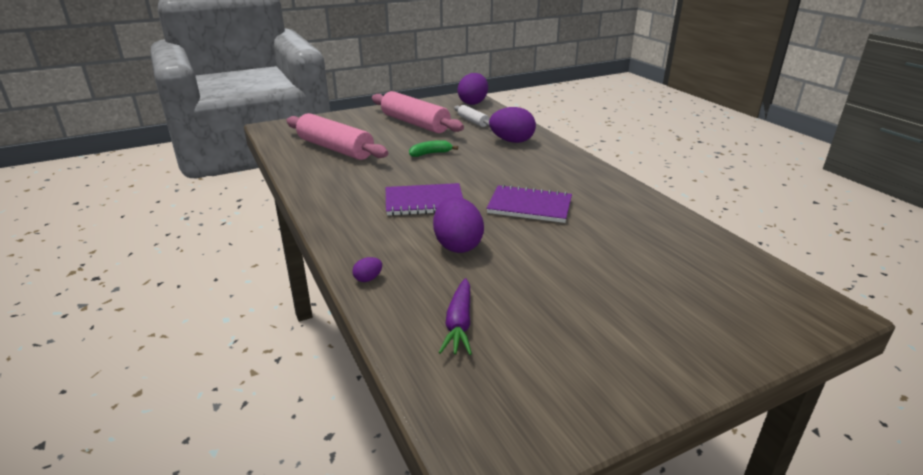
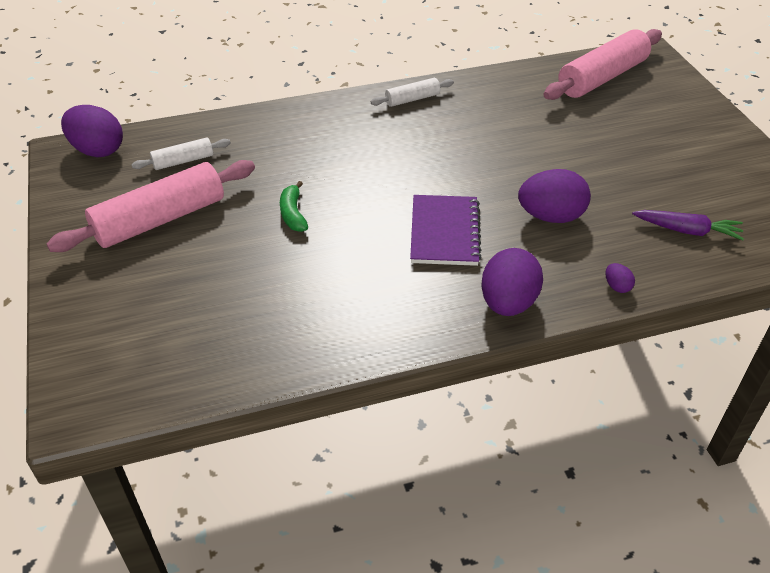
camera: 80 degrees left, 15 degrees up
(335, 149) = (232, 315): pink rolling pin -> pink rolling pin (602, 78)
(512, 141) = (278, 138): purple egg -> purple egg (508, 303)
(529, 206) = (469, 155): purple notebook -> none
(597, 179) = (412, 99): none -> white rolling pin

